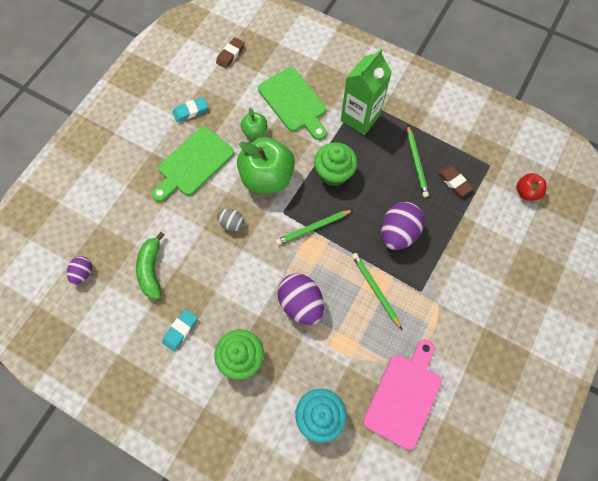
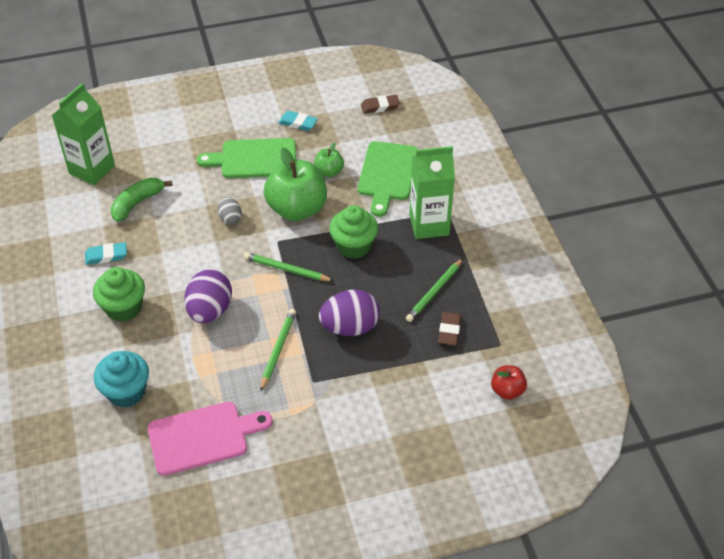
camera: 45 degrees right, 20 degrees down
(83, 273) = (92, 169): purple egg -> green carton

